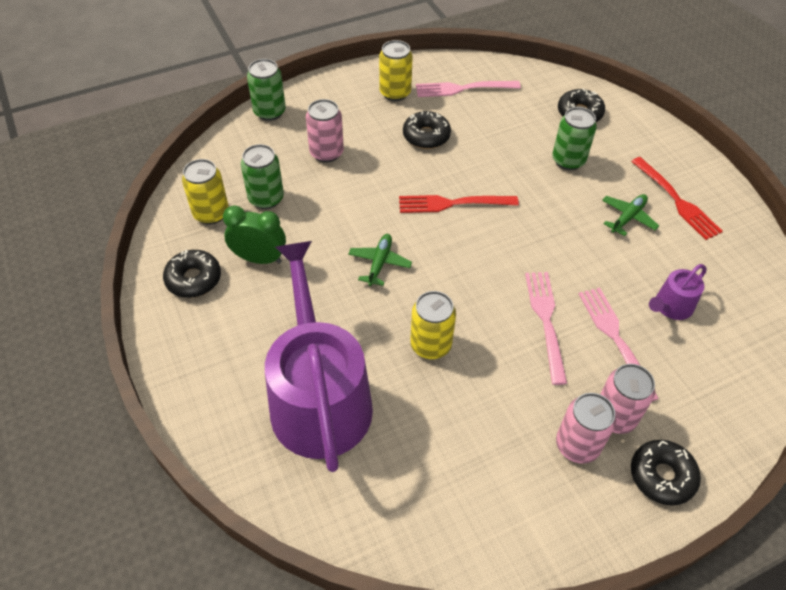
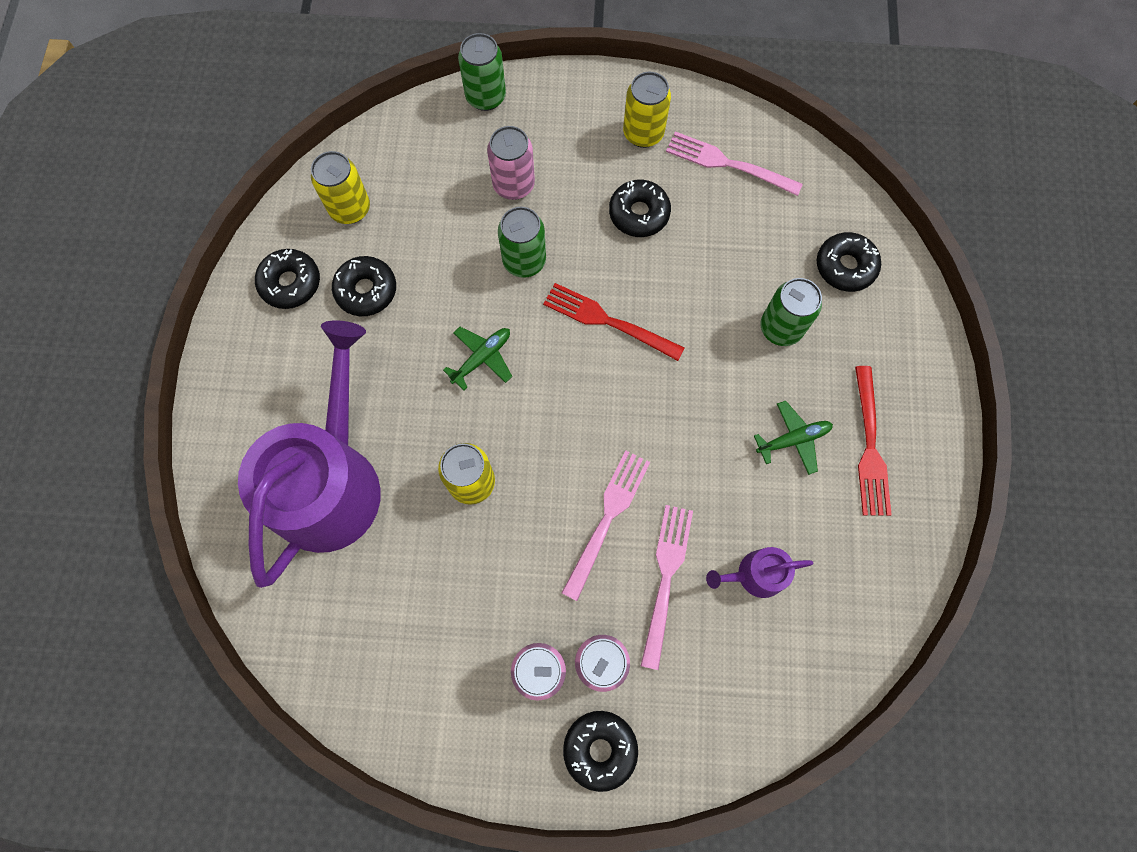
camera: 30 degrees right, 20 degrees up
(259, 258) = (366, 290): green clock -> black donut
(266, 198) = (415, 216): green can -> green can (524, 261)

